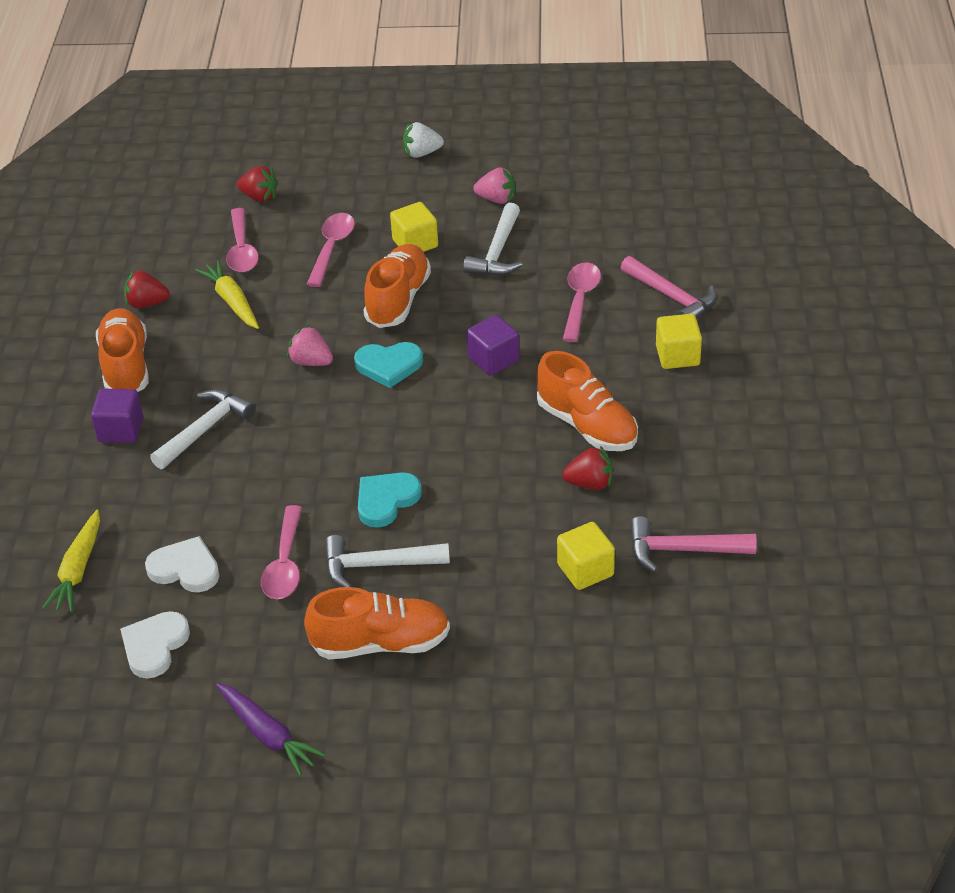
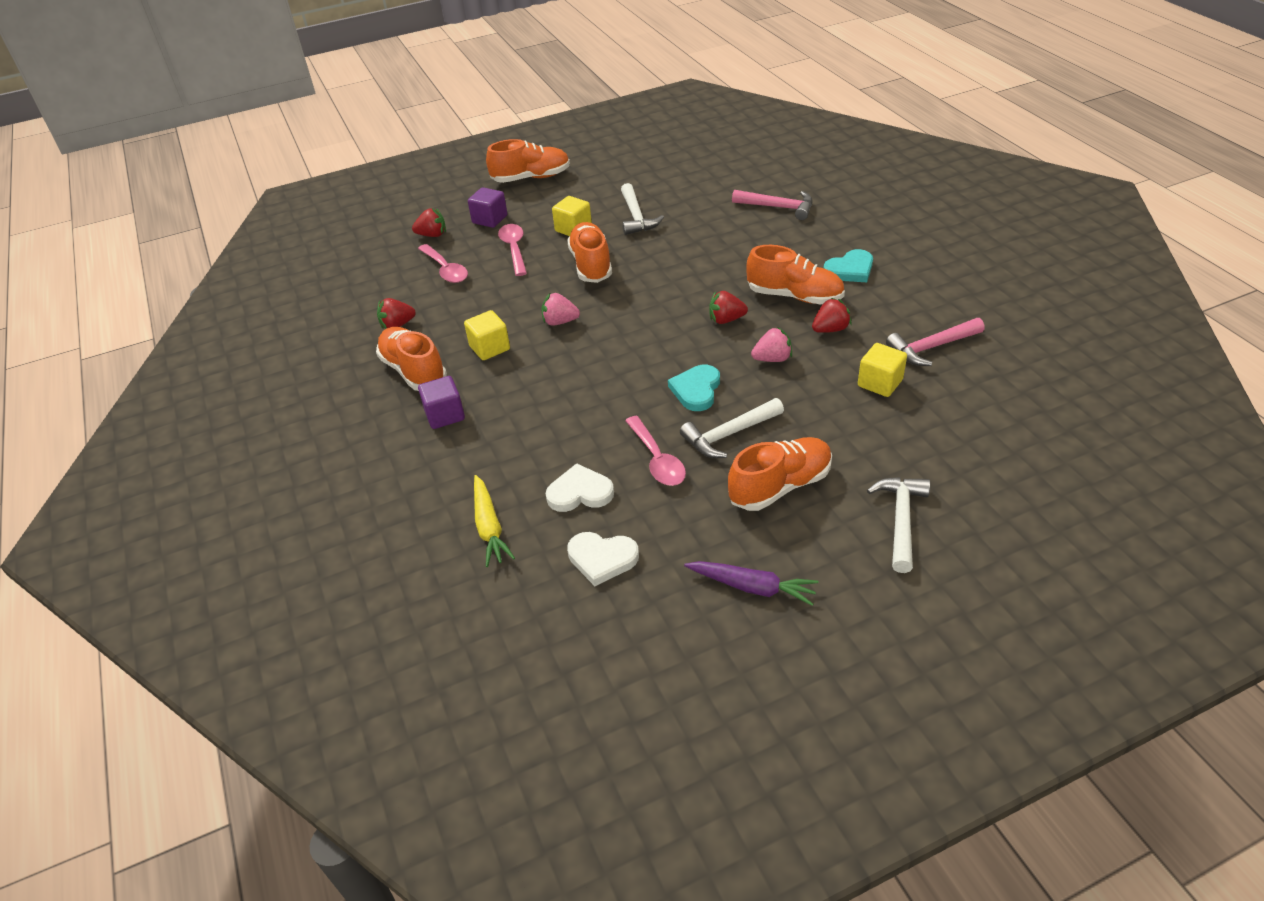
camera: 25 degrees left, 0 degrees up
(154, 646) = (602, 559): white heart -> white heart turned 75 degrees counterclockwise
(205, 430) = (514, 392): white hammer -> white hammer (901, 520)
(232, 301) = (465, 303): yellow carrot -> none
(389, 366) = (620, 306): turquoise heart -> turquoise heart (850, 270)
(421, 153) = (531, 178): white strawberry -> orange shoe
(487, 427) = (726, 320): none -> red strawberry
(493, 359) = (692, 278): purple cube -> purple cube (490, 219)
(496, 199) = (608, 188): pink strawberry -> pink strawberry (772, 359)
(580, 300) = (719, 227): pink spoon -> none
(677, 356) = (814, 238): yellow cube -> yellow cube (489, 348)

